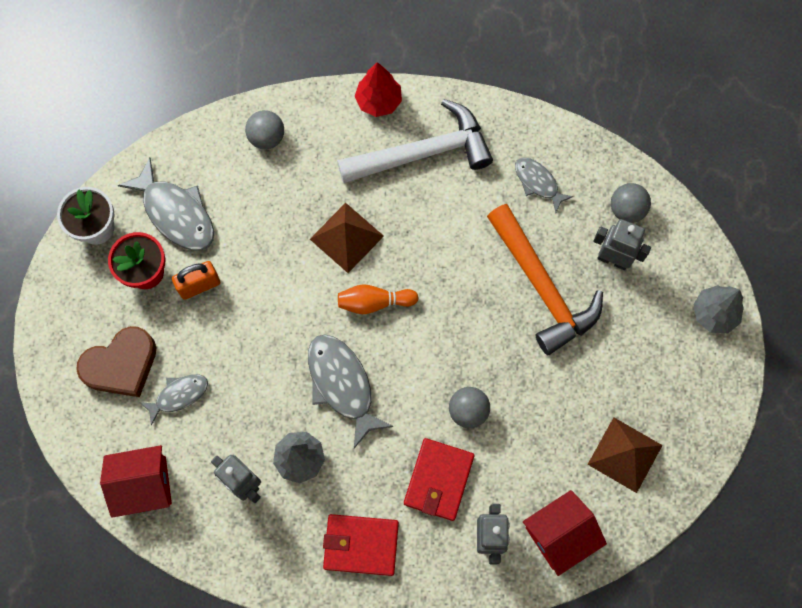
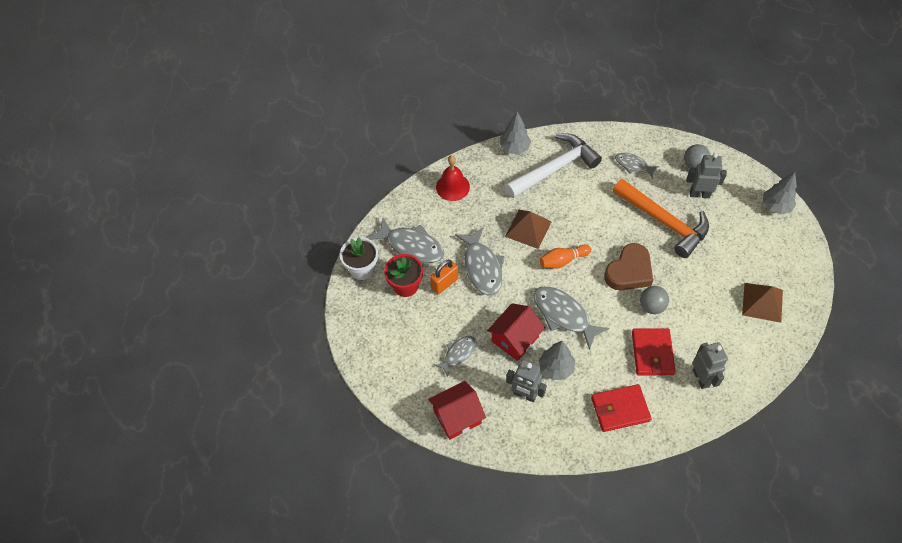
camera: 15 degrees left, 15 degrees down
(121, 365) = (412, 346): brown heart -> brown heart (629, 271)
(259, 277) = (482, 267): none -> grey fish
(267, 137) = (452, 187): grey ball -> red bell
(379, 101) = (514, 148): red tree -> grey tree
(559, 535) = (745, 362): red house -> red house (515, 339)

